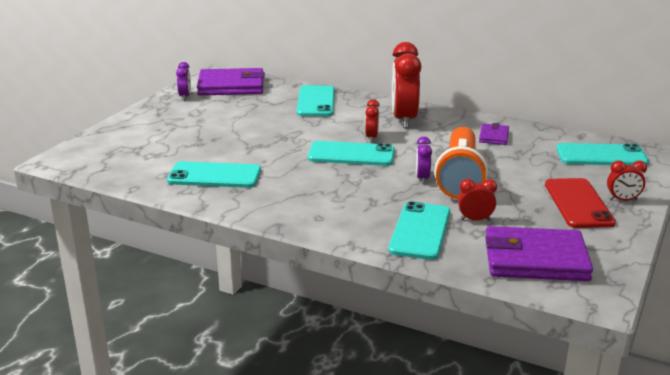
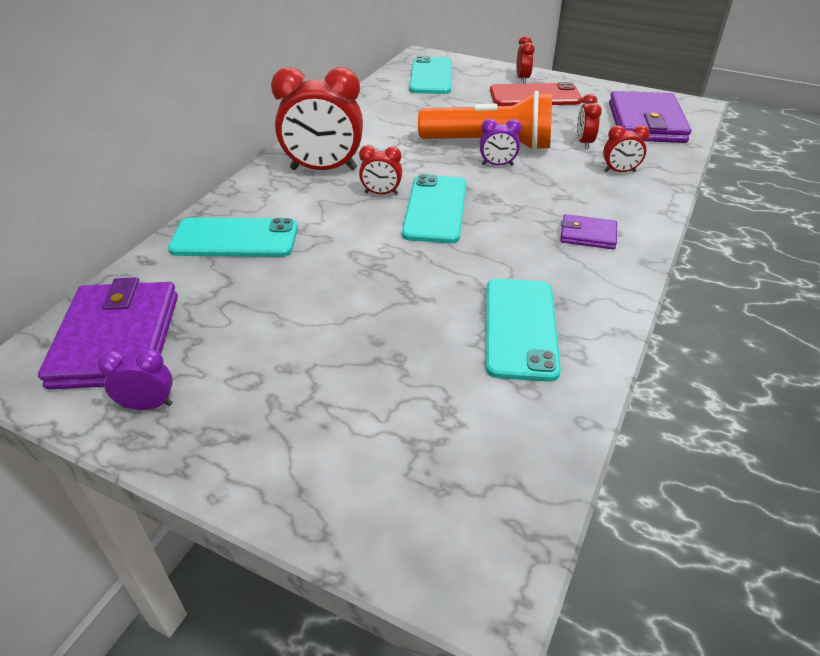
camera: 90 degrees left, 15 degrees up
(420, 231) = (619, 171): turquoise phone -> red clock
(494, 136) = (382, 119): purple wallet -> purple wallet (588, 235)

